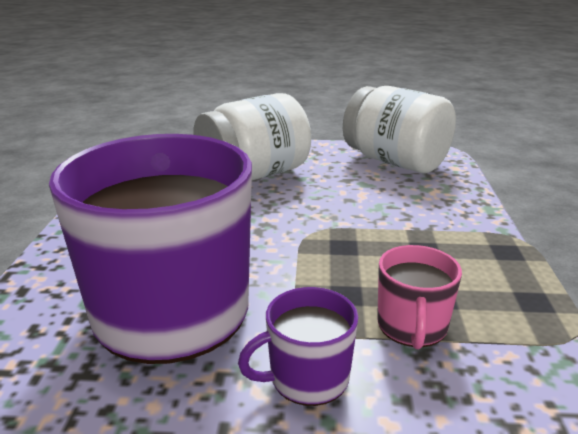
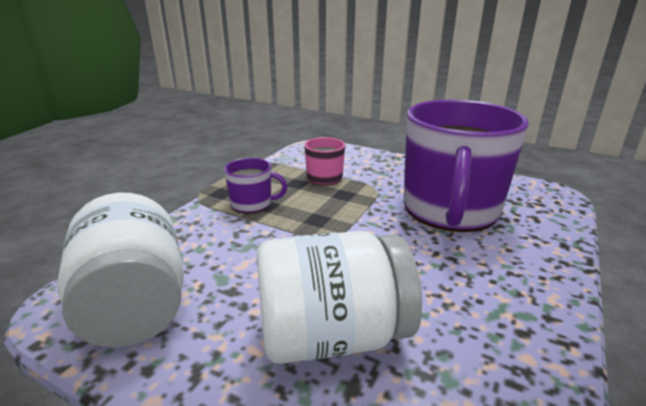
camera: 155 degrees left, 0 degrees up
(307, 378) = (388, 174): purple mug -> purple mug (252, 204)

